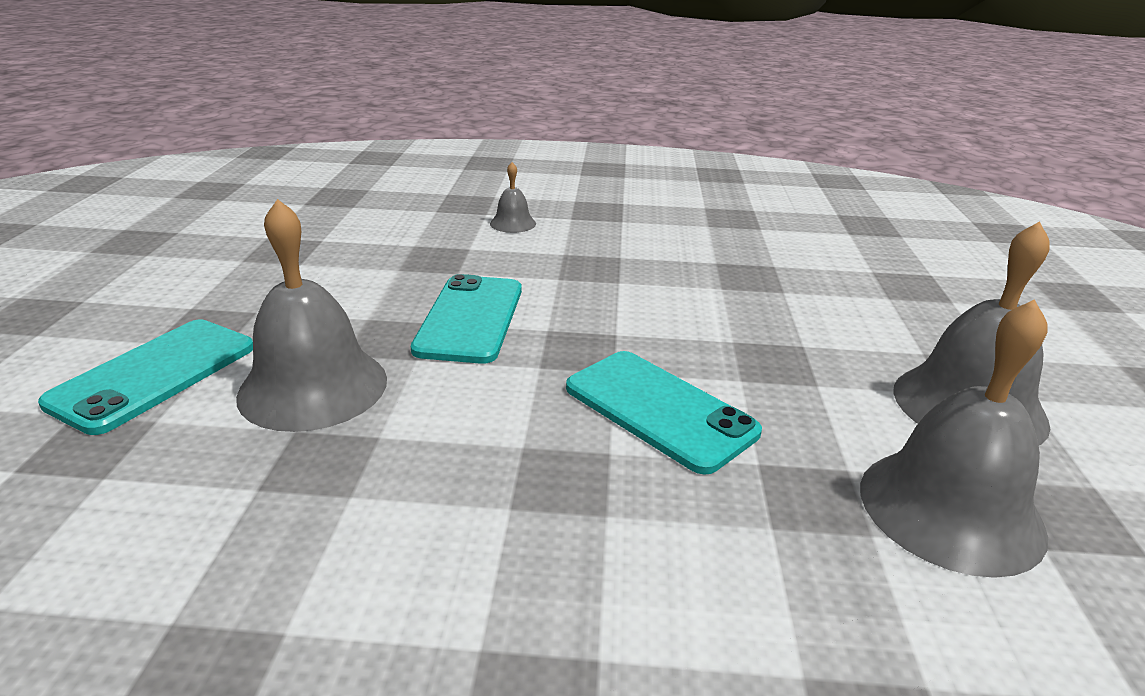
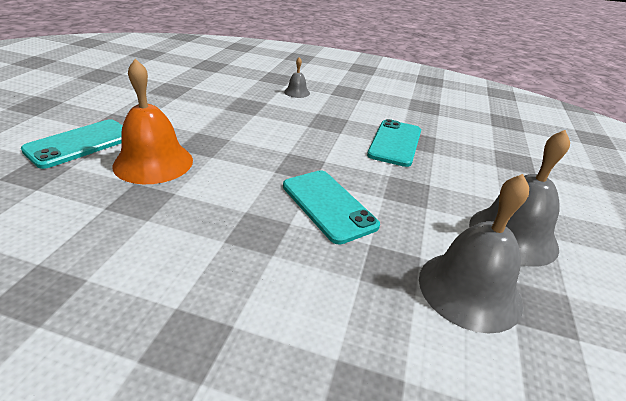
camera: 10 degrees right, 5 degrees up
(313, 387) = (153, 162): grey bell -> orange bell
(470, 319) = (249, 140): turquoise phone -> turquoise phone (395, 143)

